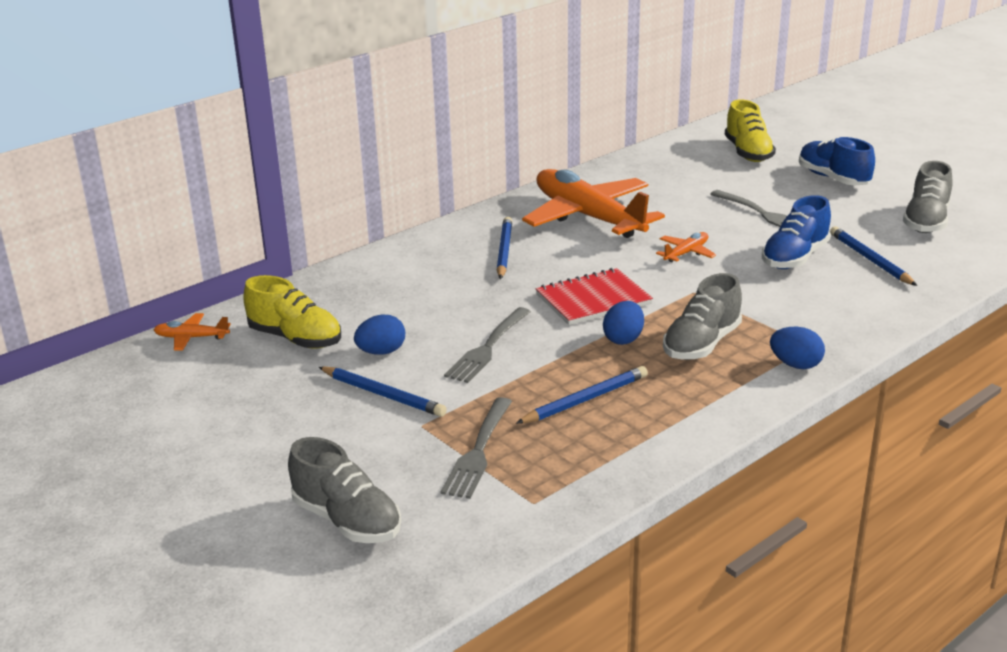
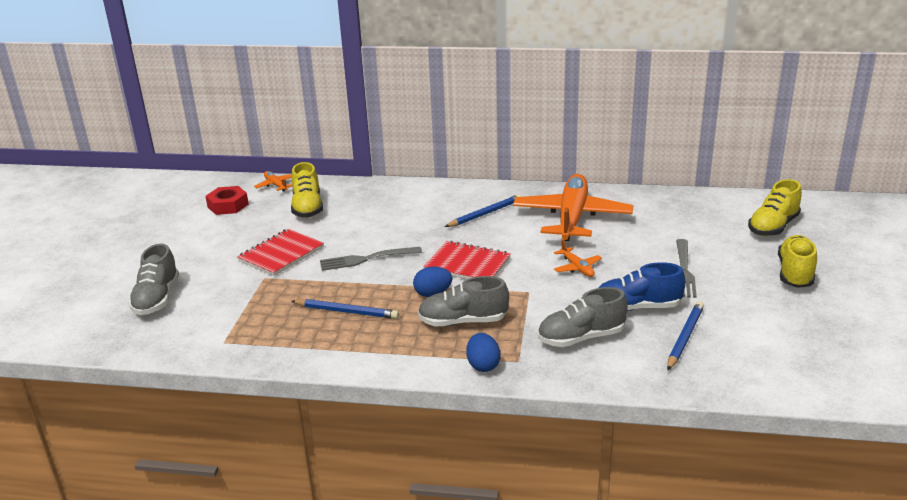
camera: 50 degrees right, 0 degrees up
(180, 388) = (228, 205): none -> red nut
(381, 352) = (323, 234): blue egg -> none
(383, 394) = (281, 254): blue pencil -> red notebook
(478, 450) = (257, 304): grey fork -> none
(686, 253) = (577, 267): orange plane -> orange plane turned 60 degrees clockwise
(833, 178) = (795, 273): blue shoe -> yellow shoe
(926, 221) = (794, 338): grey shoe -> grey shoe (581, 338)

